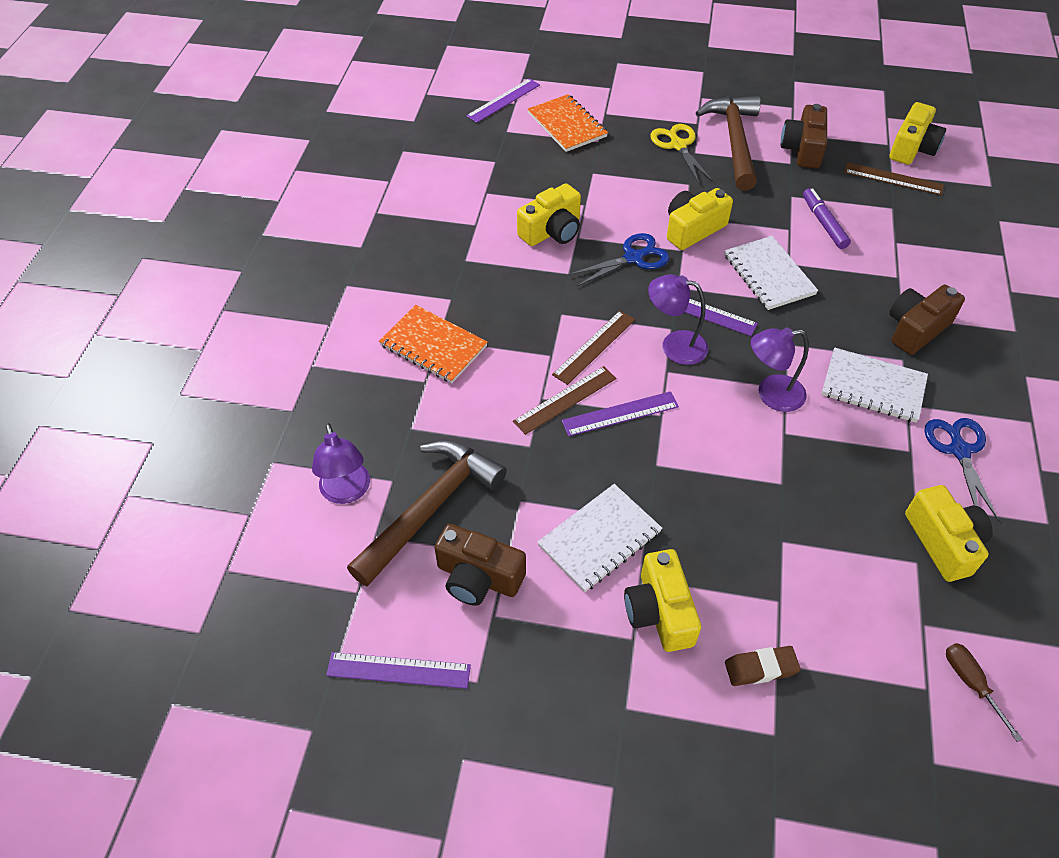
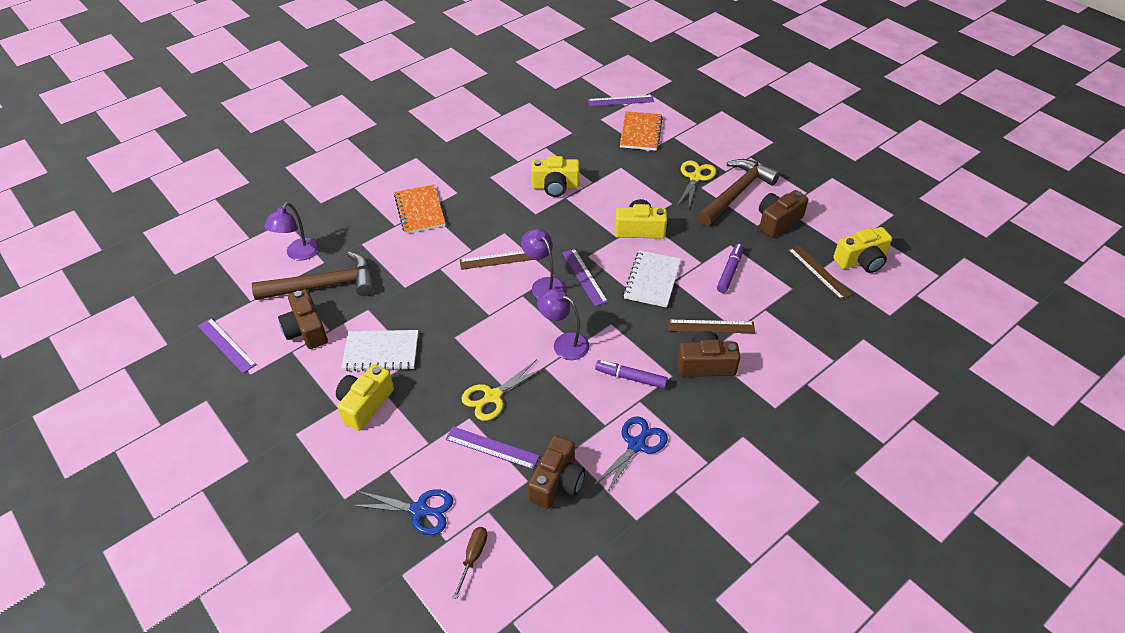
camera: 40 degrees right, 5 degrees down
(565, 399) = (450, 276): brown ruler -> brown ruler (711, 326)
(620, 414) = (469, 300): purple ruler -> purple ruler (492, 448)
(633, 258) = (582, 226): blue scissors -> blue scissors (419, 510)
(761, 668) = (378, 465): brown eraser -> none
(776, 501) = (493, 396): none -> yellow scissors
(873, 387) = (631, 378): white notebook -> purple marker
(943, 542) = (557, 482): yellow camera -> brown camera

